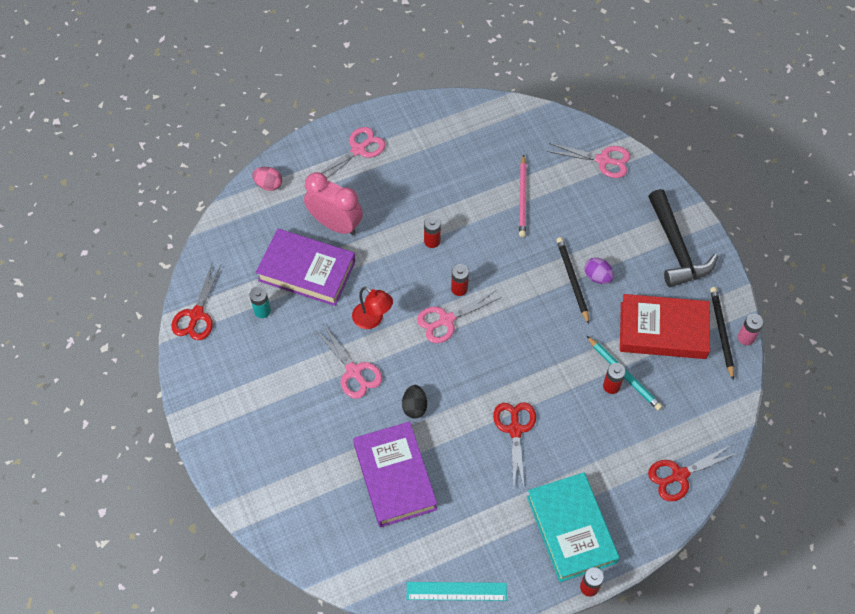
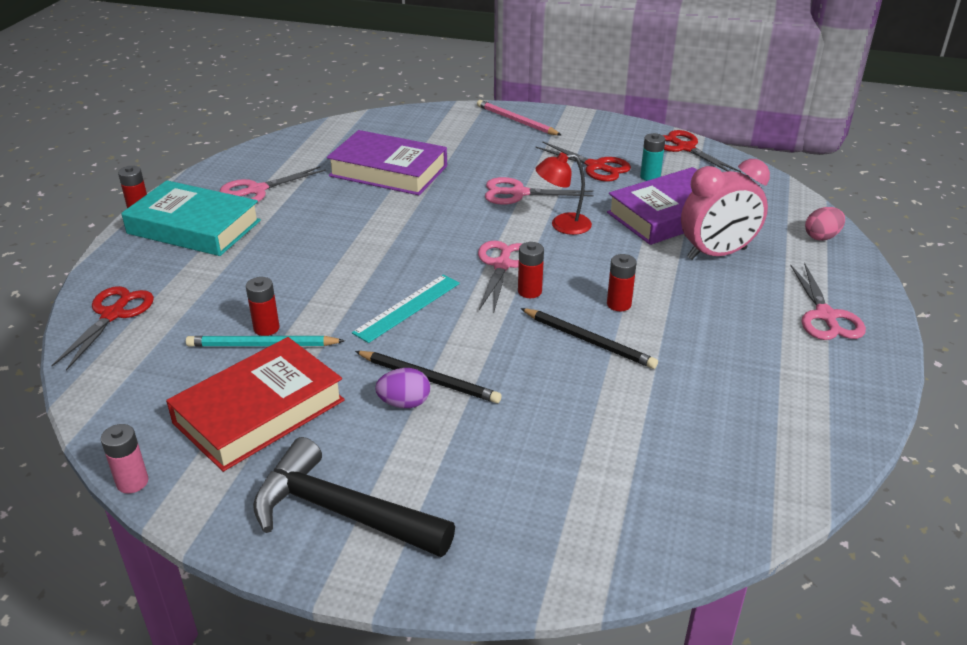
camera: 130 degrees right, 25 degrees down
(414, 407) = (436, 206): black egg -> none
(456, 591) = (255, 157): turquoise ruler -> turquoise ruler (407, 308)
(515, 430) = (326, 245): red scissors -> red scissors (595, 166)
(522, 198) = (603, 410): pink pencil -> pink pencil (516, 121)
(603, 160) = (585, 539): pink scissors -> pink scissors (257, 190)
(721, 332) = (175, 463): black pencil -> black pencil (589, 341)

